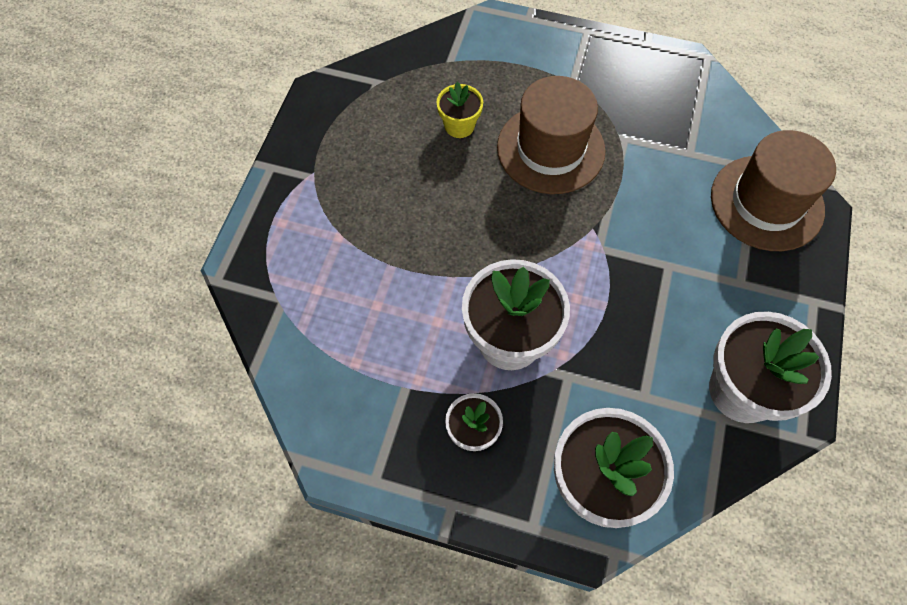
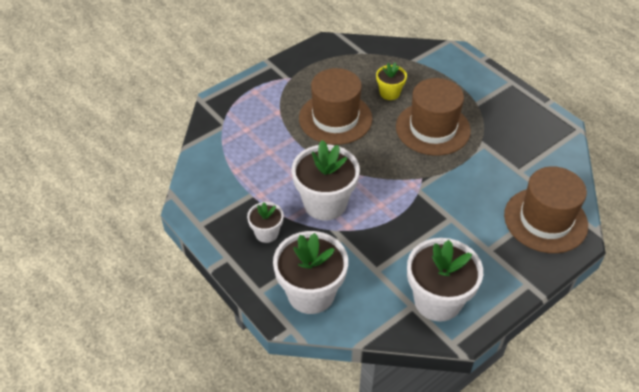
camera: 35 degrees right, 15 degrees down
(422, 203) = (335, 118): none -> brown hat

